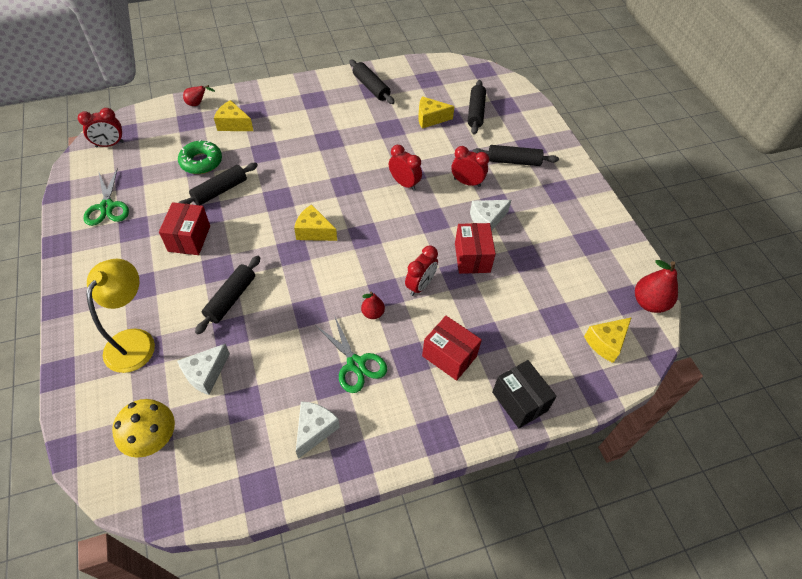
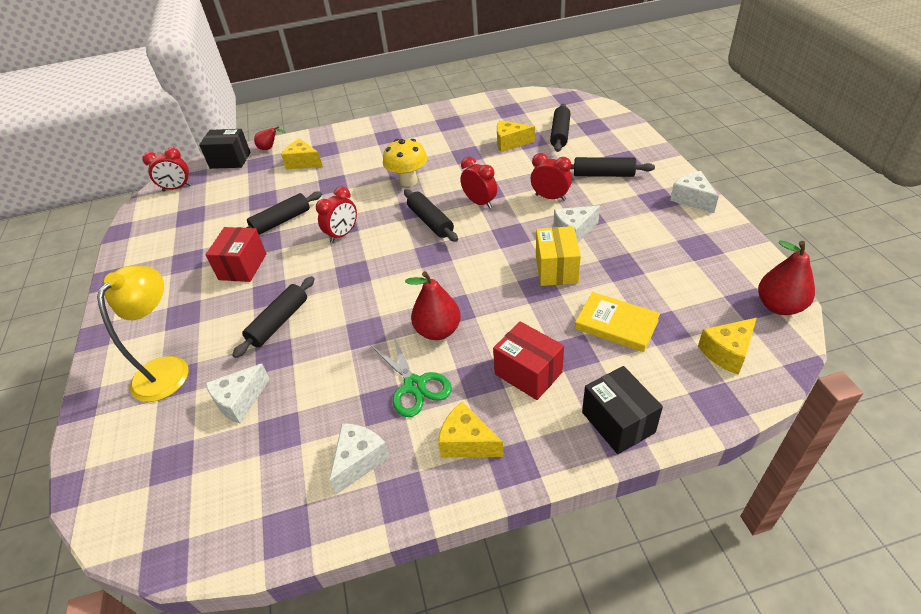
camera: 10 degrees right, 10 degrees down
(107, 207) = (164, 242): green scissors -> none
(154, 440) = (170, 474): yellow mushroom -> yellow mushroom (408, 181)
(159, 115) = (230, 160): none -> black box
(201, 162) = (266, 197): green donut -> none
(314, 231) = (377, 253): yellow cheese -> yellow cheese (467, 442)
(371, 87) = (448, 121): black rolling pin -> black rolling pin (430, 221)
(373, 313) = (438, 331): red pear -> red pear, size x1.76
(420, 285) = (494, 300): red clock -> red clock (342, 234)
(472, 257) = (556, 269): red box -> yellow box
(520, 314) = (616, 324): none -> yellow book
(588, 193) = (692, 199): none -> white cheese

